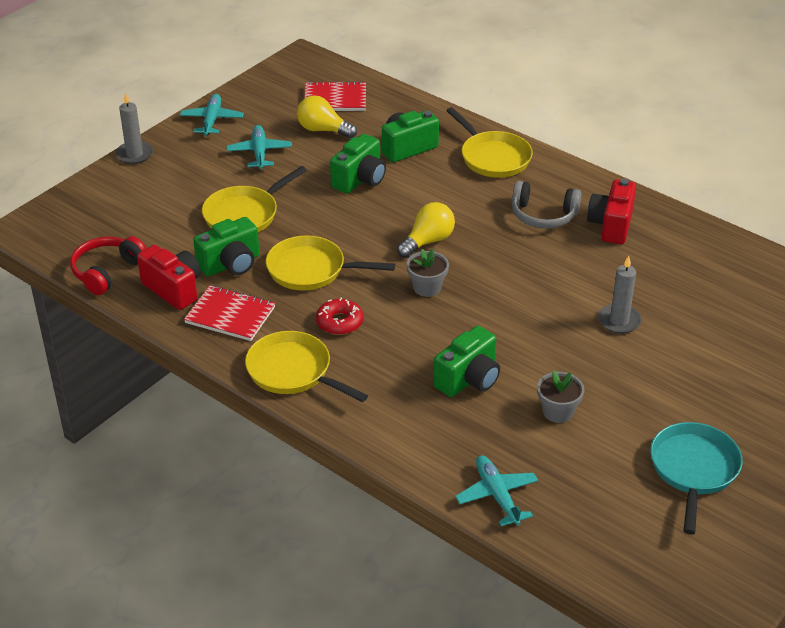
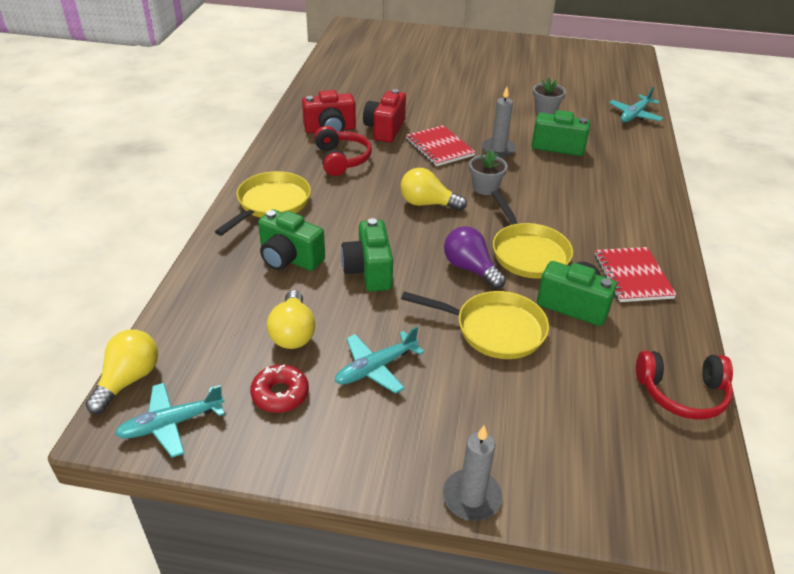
camera: 120 degrees left, 0 degrees up
(173, 289) = (646, 328): red camera -> red camera (385, 129)
(212, 120) = (335, 451): turquoise plane -> turquoise plane (172, 424)
(293, 372) = (646, 218): yellow pan -> none
(319, 230) = (470, 268): none -> purple light bulb
(335, 99) = (216, 349): red notebook -> red notebook (439, 147)
(336, 66) = (128, 380): none -> yellow light bulb
(339, 322) = (570, 215): red donut -> red donut (280, 394)
(360, 180) = (369, 271): green camera -> green camera turned 105 degrees counterclockwise
(543, 215) = (342, 159): grey headphones -> red headphones
(619, 321) = (438, 108): grey candle -> grey candle (498, 149)
(693, 470) = (537, 68): turquoise pan -> none

